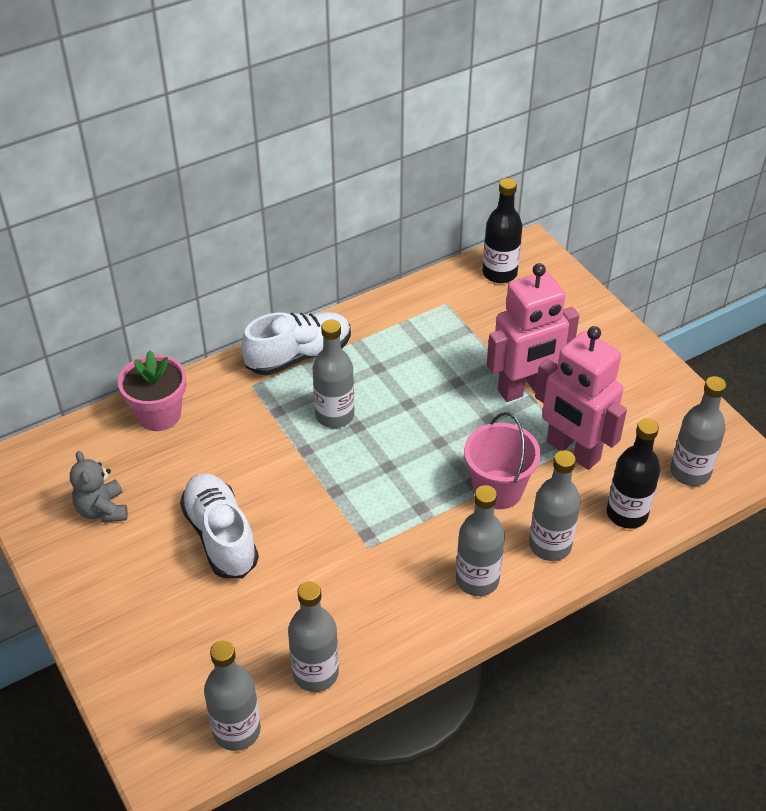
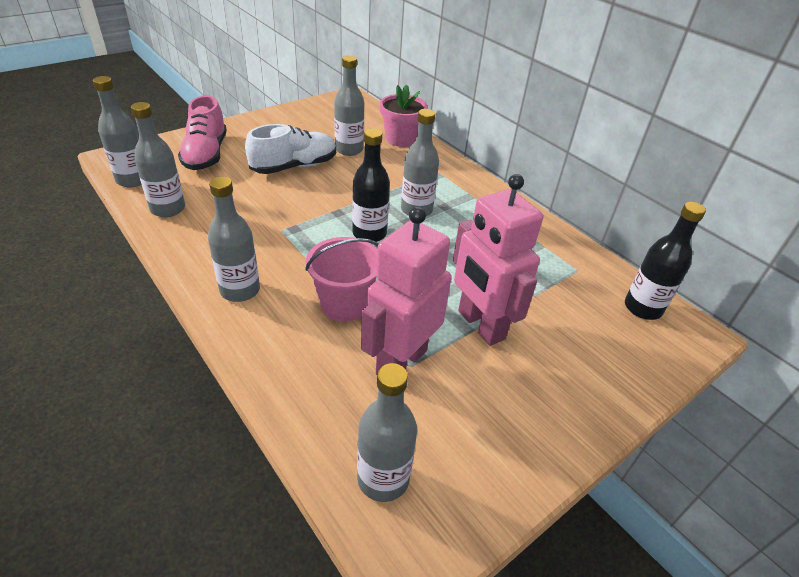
camera: 80 degrees right, 5 degrees down
(102, 510) = (317, 126): grey teddy bear -> none
(172, 646) = (206, 154): none -> pink shoe
(299, 355) = (476, 191): white shoe -> none
(550, 545) = (275, 340): grey bottle -> grey bottle (349, 150)
(627, 514) = (315, 407): black bottle -> black bottle (369, 234)

